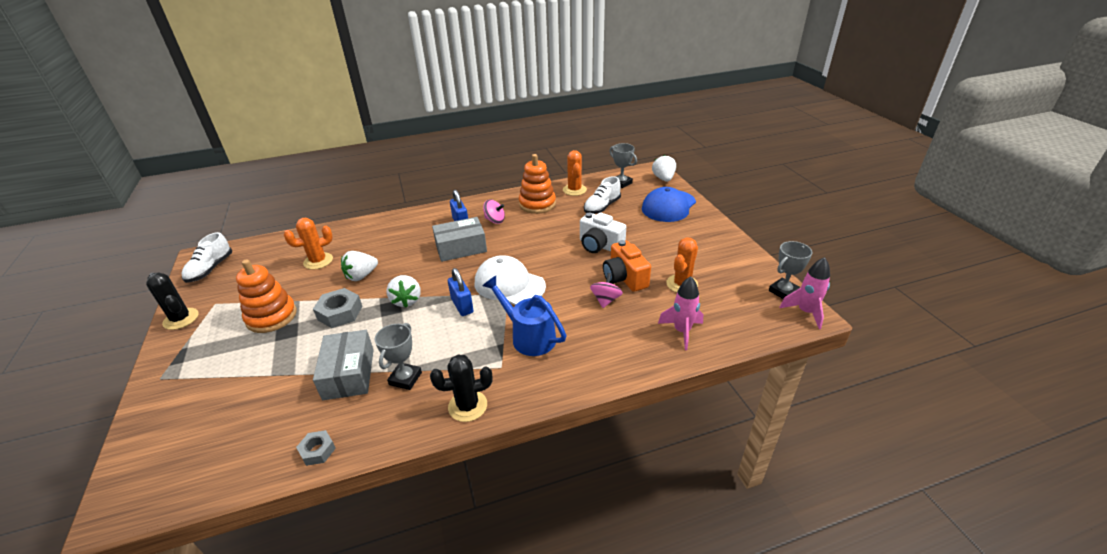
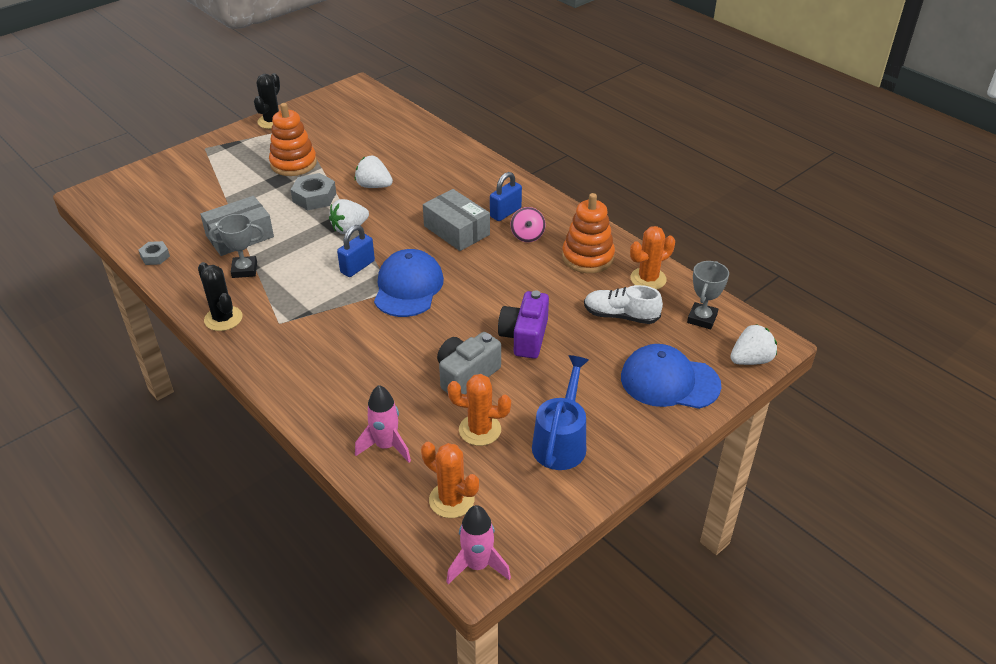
camera: 65 degrees right, 5 degrees up
(210, 269) = (342, 101): white shoe -> none
(318, 261) = (383, 151): orange cactus -> orange cactus (451, 500)
(509, 284) = (408, 287): white cap -> blue cap
(528, 336) = (329, 327): blue watering can -> blue watering can (561, 441)
(599, 245) = (524, 337): white camera -> purple camera
(605, 300) = (416, 369): pink spinning top -> none
(624, 278) = (466, 375): orange camera -> grey camera
(783, 291) = (514, 537): grey trophy -> none

